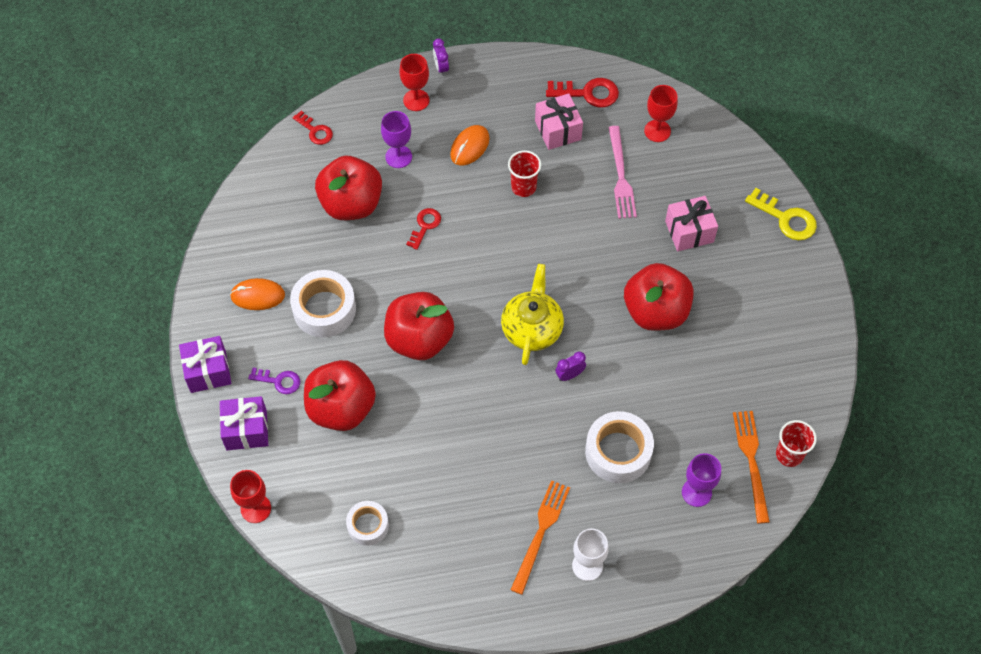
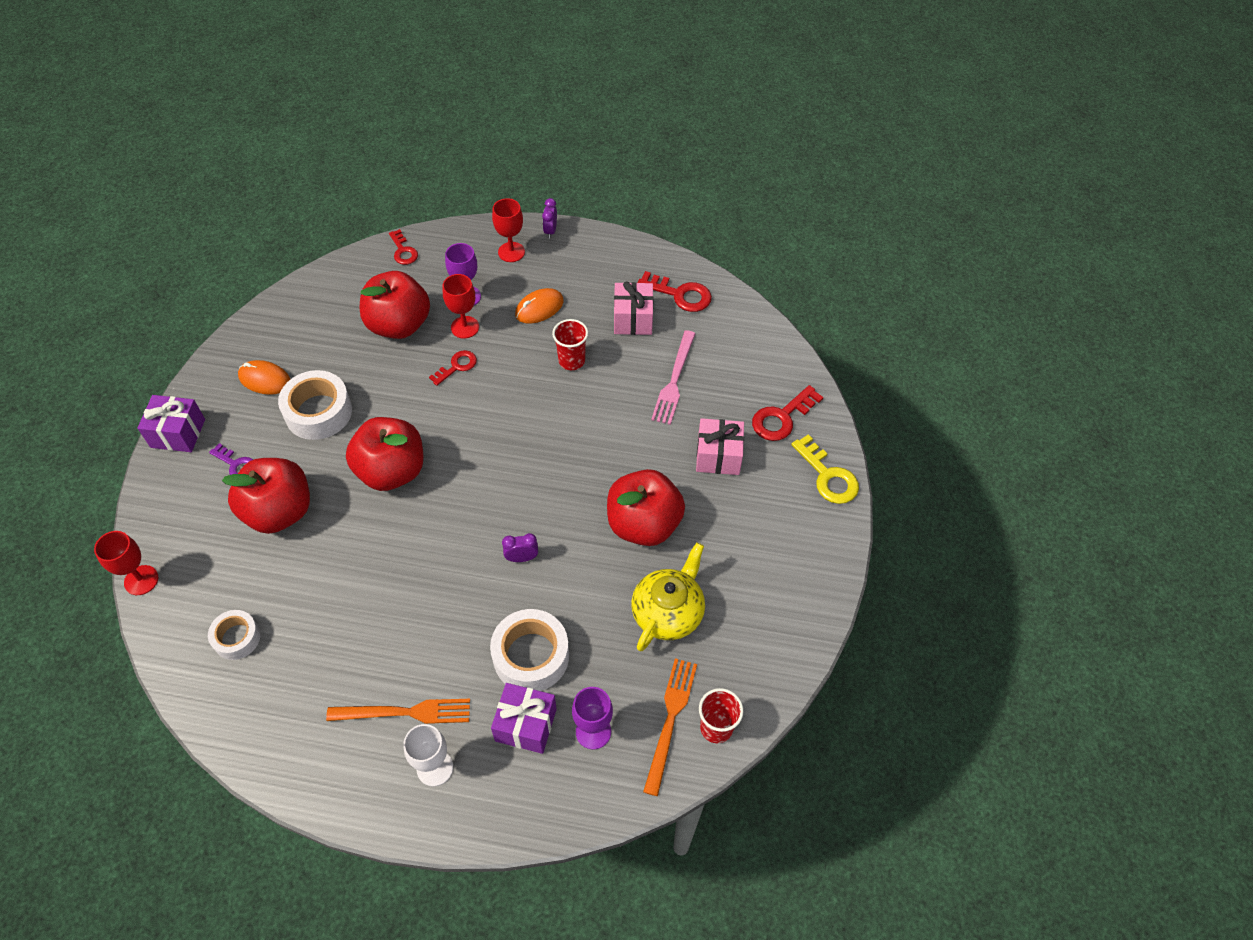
camera: 20 degrees right, 5 degrees down
(246, 430) = (179, 500): purple gift -> purple gift (525, 725)
(532, 328) = (508, 498): yellow teapot -> yellow teapot (668, 612)
(540, 533) = (405, 712): orange fork -> orange fork turned 45 degrees clockwise
(657, 131) = (732, 349): red goblet -> red goblet (465, 327)
(726, 179) = (782, 418): none -> red key

